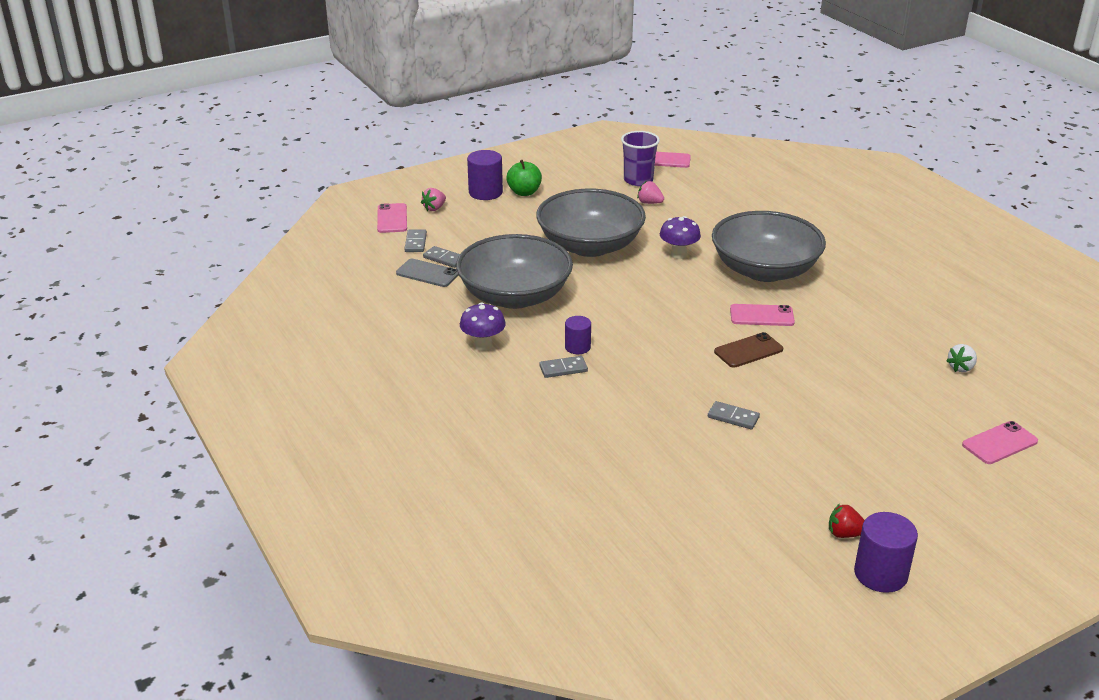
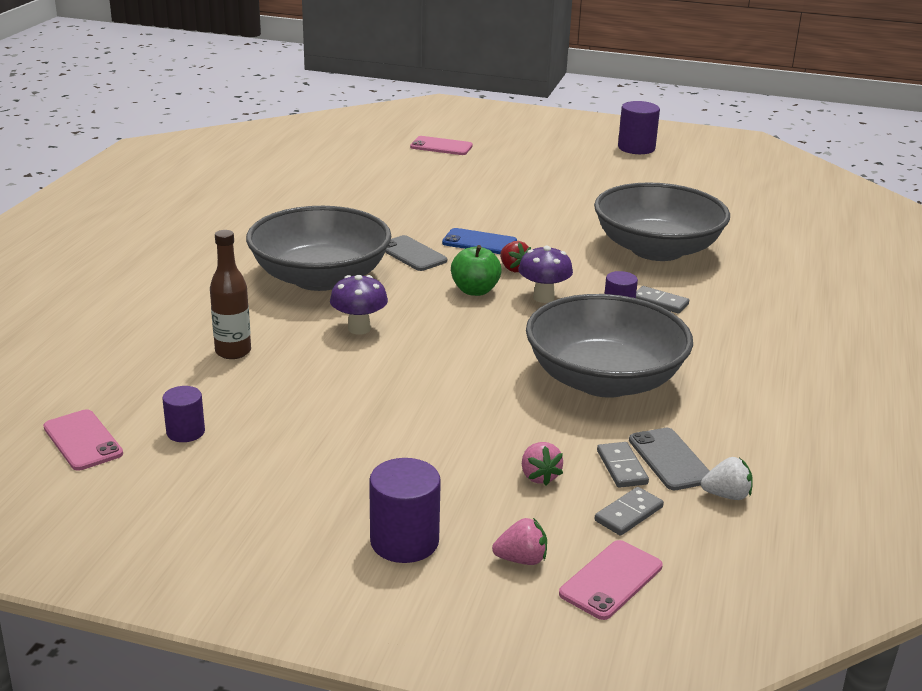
camera: 135 degrees left, 5 degrees down
(483, 345) = (710, 354): purple mushroom -> purple mushroom (543, 297)
(524, 192) = (354, 506): green apple -> green apple (475, 290)
(590, 246) = (424, 386): grey bowl -> grey bowl (657, 249)
(638, 180) = (185, 432): purple cup -> purple cylinder
(649, 203) = (248, 396): pink strawberry -> pink strawberry (539, 476)
(701, 214) = (233, 352): none -> brown bottle
(733, 417) = (580, 221): grey domino -> none
(748, 350) = (479, 242): brown phone -> blue phone
(761, 315) = (412, 254): pink phone -> grey phone
(845, 534) = (623, 162): red strawberry -> red strawberry (513, 269)
(961, 368) = (361, 172): white strawberry -> white strawberry (726, 495)

